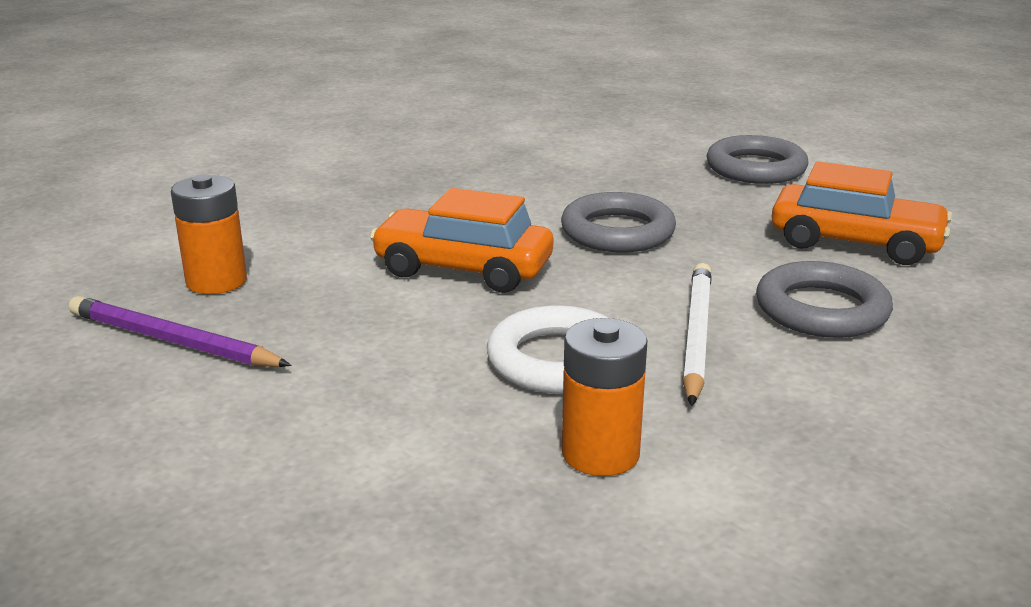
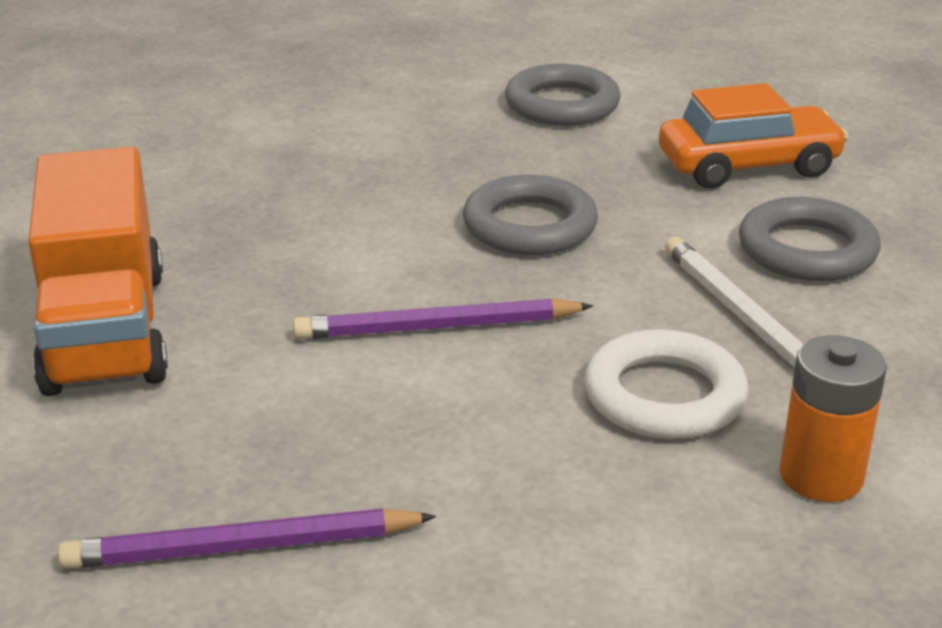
camera: 35 degrees left, 5 degrees up
(216, 281) = (180, 451): orange battery -> none
(271, 210) = (105, 330): none -> orange truck
(463, 269) = (437, 327): orange car -> purple pencil

